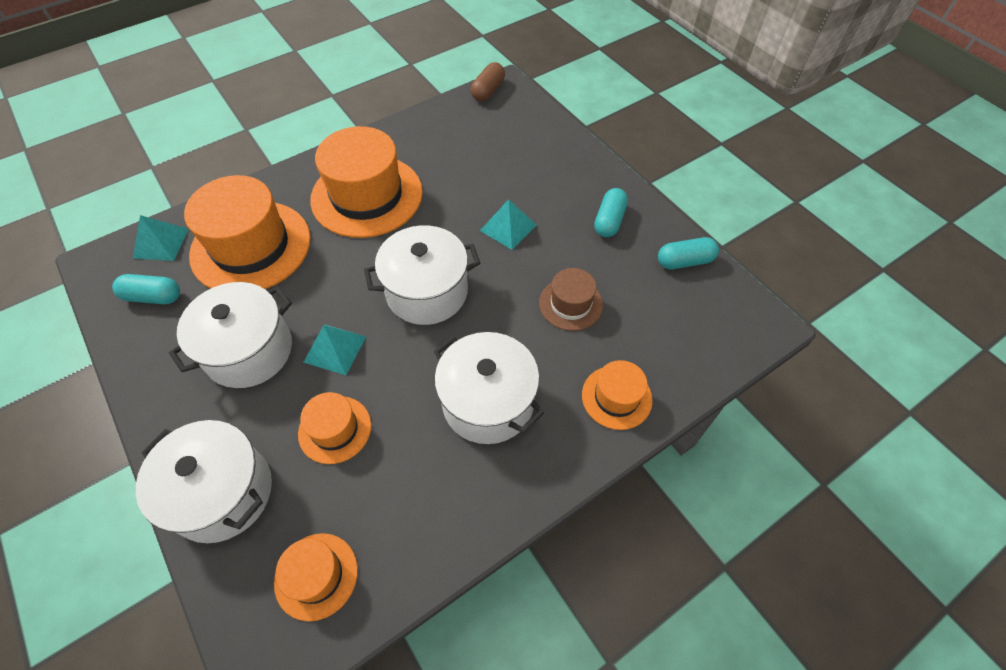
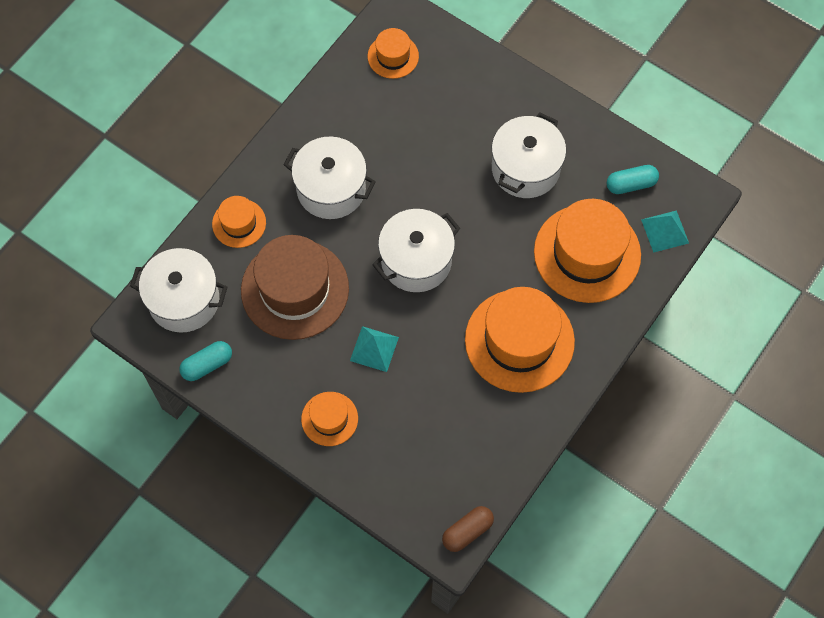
camera: 160 degrees right, 10 degrees up
(222, 493) = (478, 78): white pot -> white pot (184, 300)
(335, 349) = (462, 190): turquoise pyramid -> none
(335, 429) = (429, 137): orange hat -> orange hat (329, 419)
(488, 91) = (467, 531): brown capsule -> brown capsule turned 45 degrees clockwise
(570, 304) = (295, 289): brown hat -> brown hat, size x1.97
(609, 221) = (284, 388): turquoise capsule -> none

